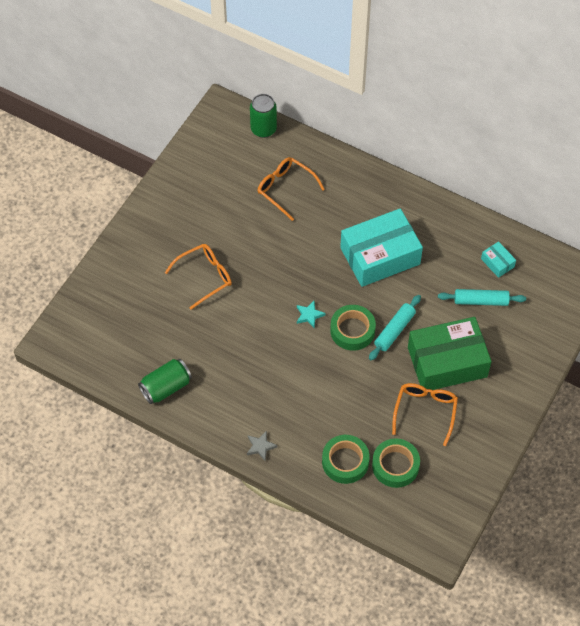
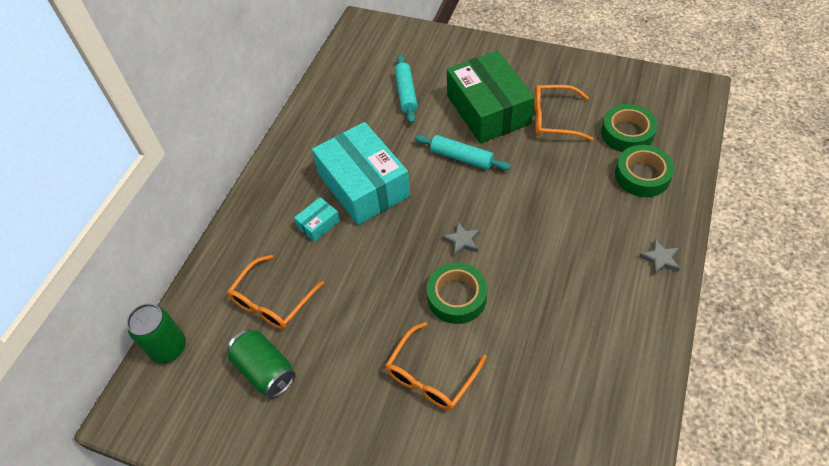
camera: 95 degrees left, 5 degrees down
(166, 387) = (621, 389): green can -> green can (265, 370)
(204, 277) = (431, 375): orange glasses -> orange glasses turned 105 degrees counterclockwise
(309, 315) = (462, 241): turquoise star -> grey star
(352, 330) = (472, 195): green tape -> green tape (457, 297)
(497, 263) = (356, 87): turquoise box -> turquoise box (318, 224)

